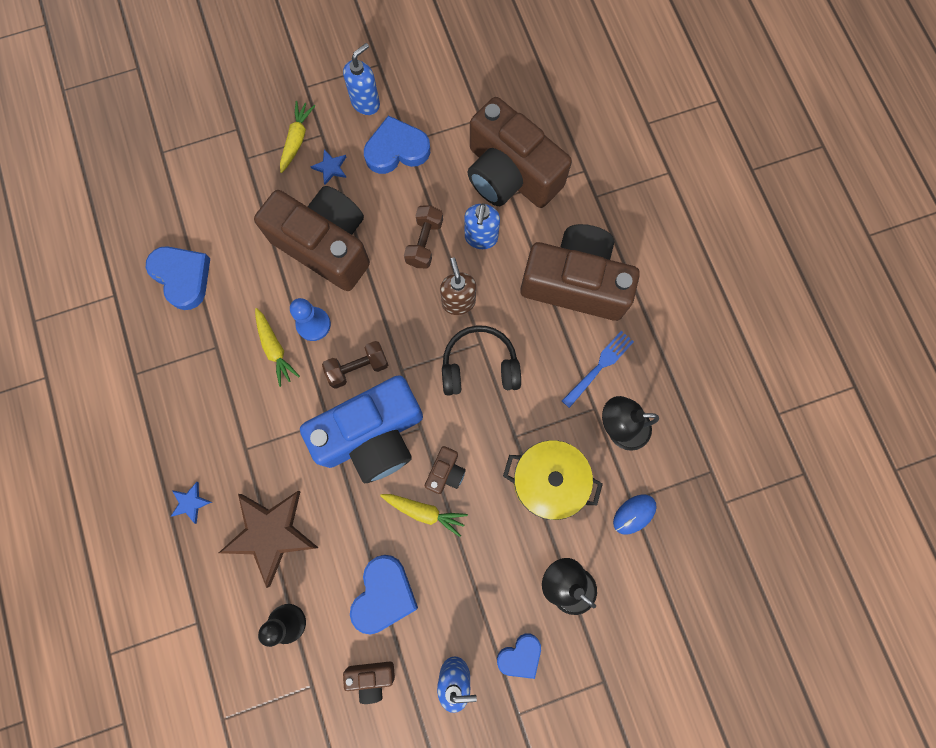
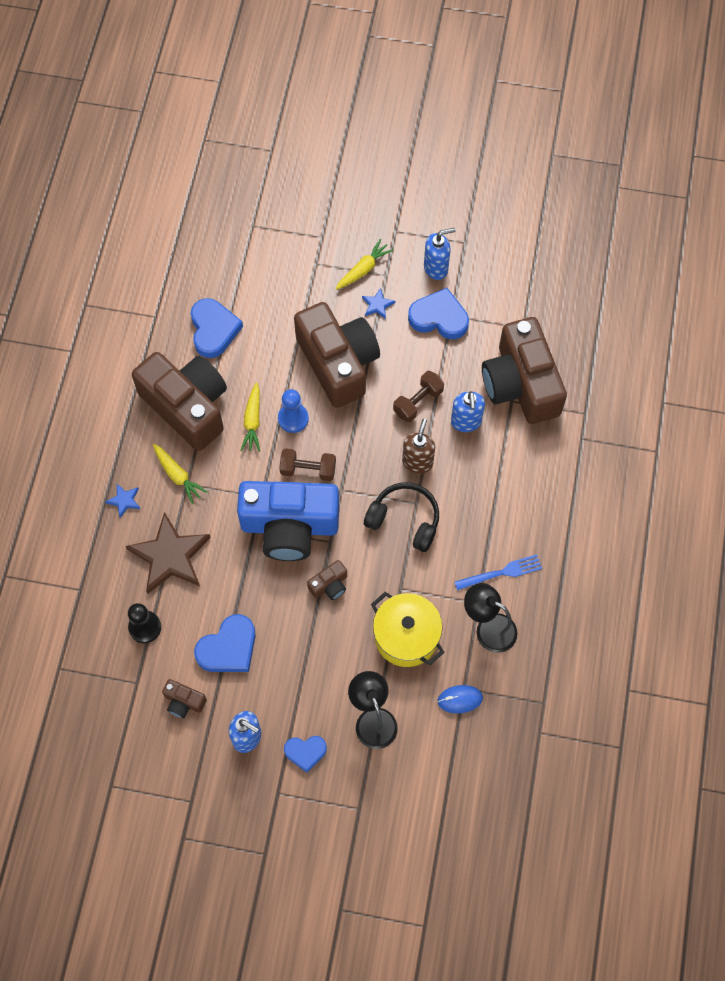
camera: 30 degrees right, 10 degrees down
(424, 512) = (295, 605): yellow carrot -> yellow carrot (178, 475)
(481, 238) = (466, 422): blue soap dispenser -> blue soap dispenser turned 45 degrees counterclockwise
(575, 283) = (522, 497): brown camera -> brown camera (187, 407)

